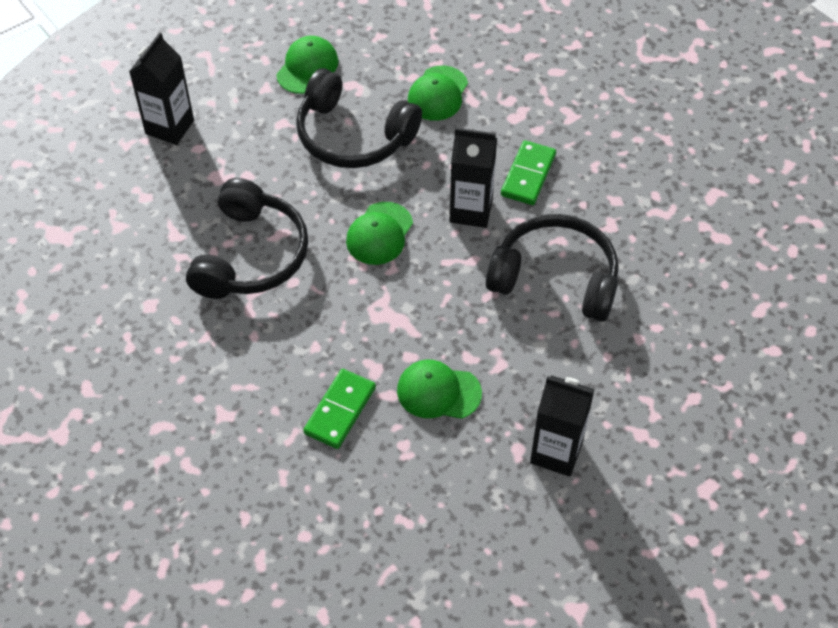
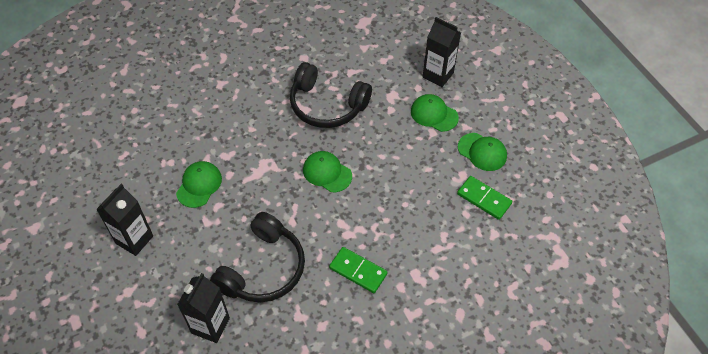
camera: 100 degrees right, 0 degrees up
(340, 411) = (204, 135): green domino -> green domino (484, 199)
(353, 136) = (414, 170): black headphones -> none
(438, 94) = (446, 227): green cap -> green cap (434, 114)
(471, 210) = (334, 228): black carton -> black carton (210, 325)

